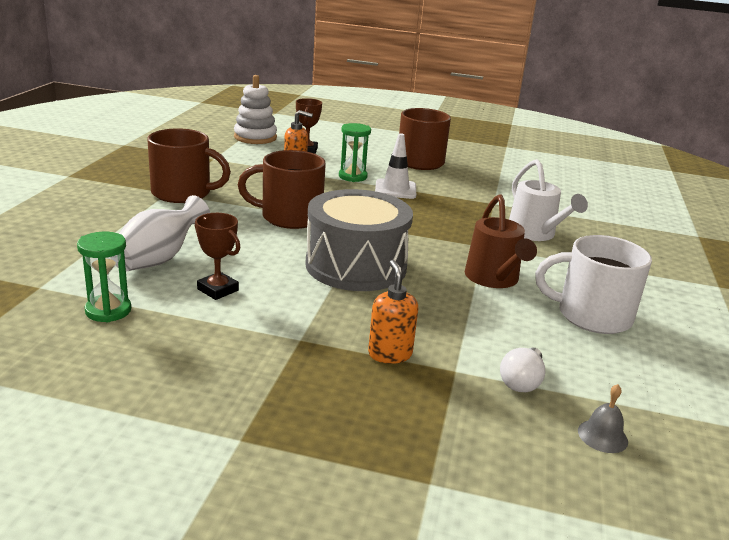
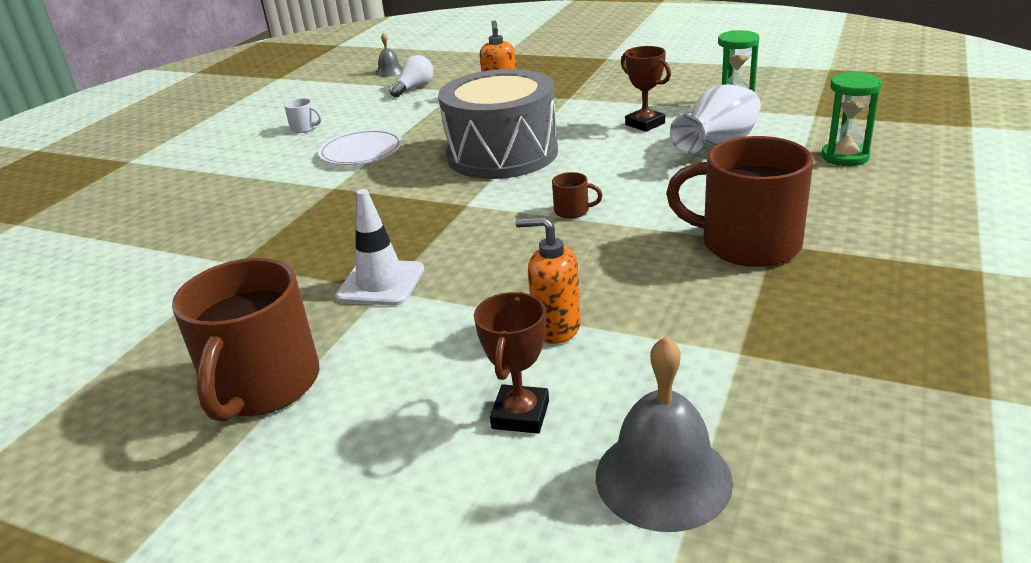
camera: 165 degrees left, 5 degrees up
(255, 137) = (663, 478): white stacking toy -> grey bell
(289, 217) = (572, 211): brown mug -> brown mug, size x0.40
(352, 177) = (444, 314): green hourglass -> green hourglass (845, 157)
(494, 279) = (361, 152): brown watering can -> white plate
(535, 234) = (244, 210): white watering can -> none
(591, 315) = (304, 128): white mug -> white mug, size x0.40

